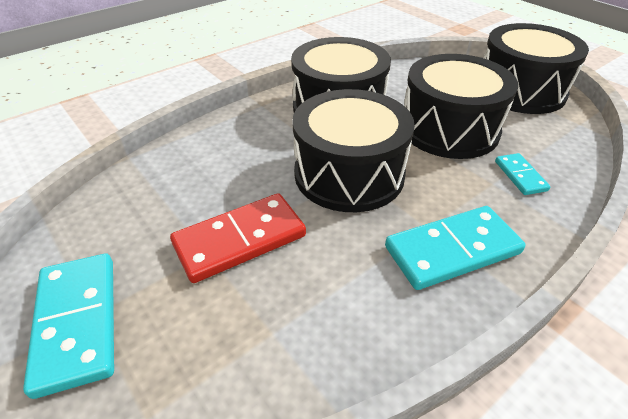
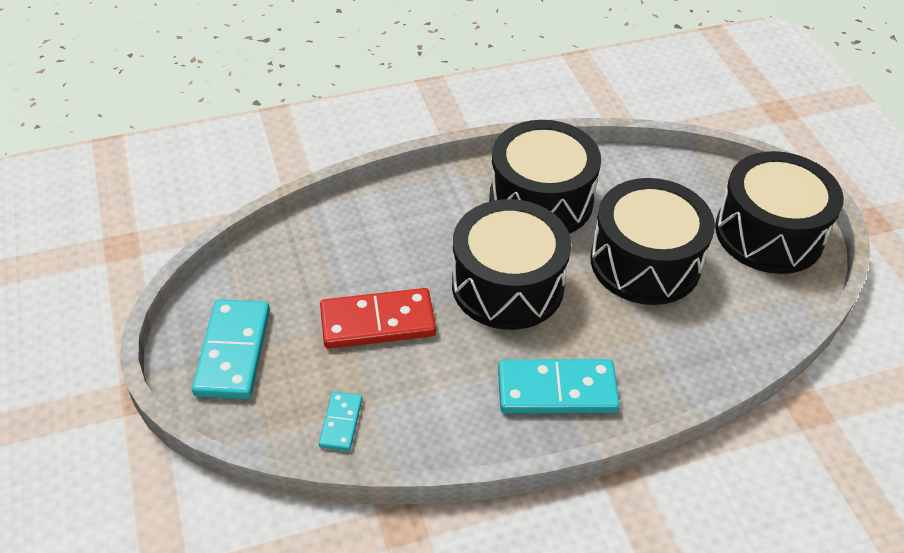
camera: 20 degrees right, 5 degrees up
(520, 176) = (679, 339): turquoise domino -> turquoise domino (341, 423)

